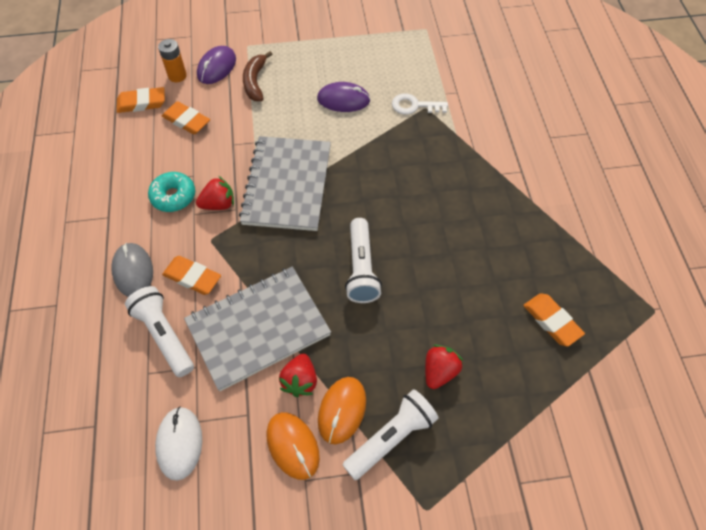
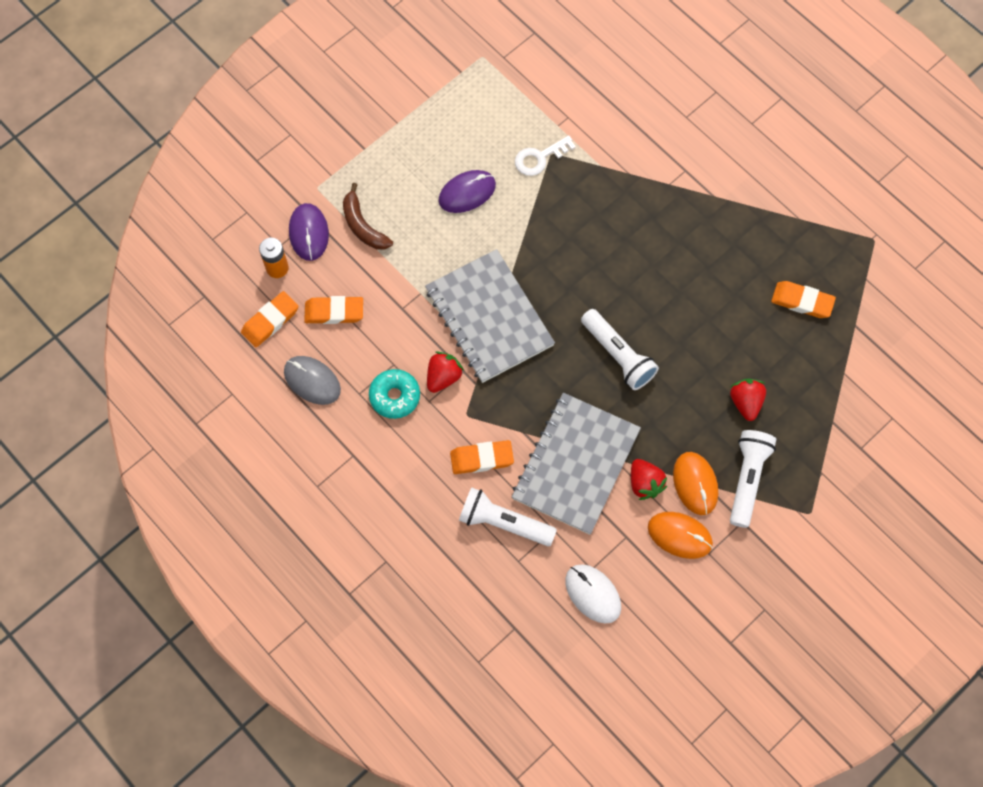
camera: 35 degrees left, 10 degrees up
(133, 271) = (424, 488): grey mouse -> grey mouse (312, 381)

